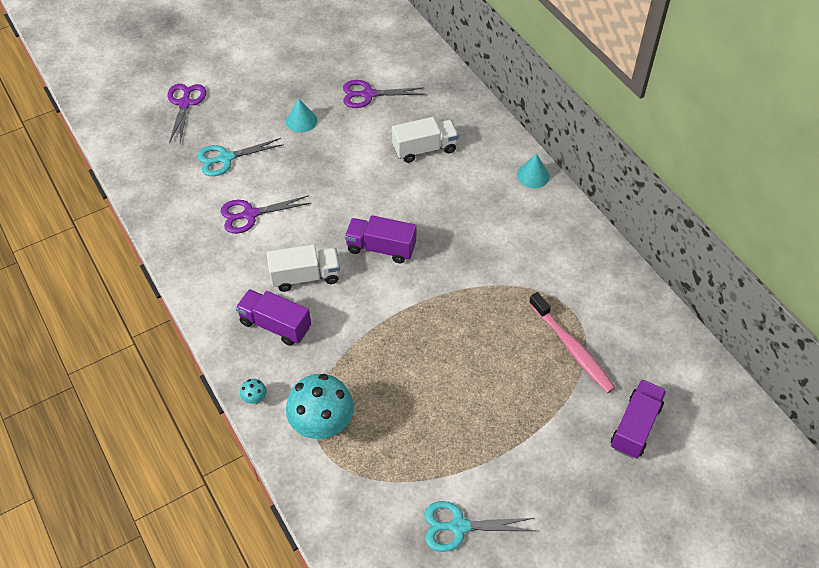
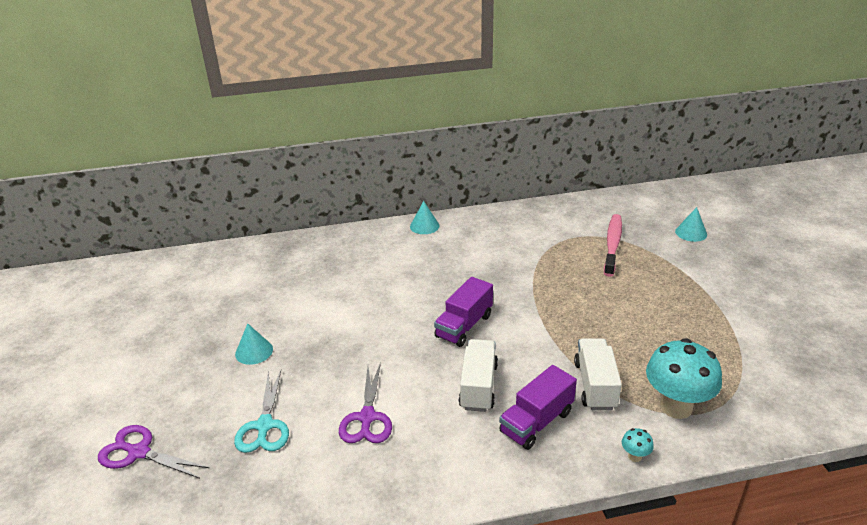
camera: 70 degrees left, 20 degrees down
(368, 94) = (255, 297): purple scissors -> none
(424, 149) = (355, 276): white truck -> white truck (595, 385)
(459, 526) = (788, 338): turquoise scissors -> none
(572, 348) = (612, 244): pink toothbrush -> pink toothbrush turned 60 degrees counterclockwise
(635, 426) = (691, 233): purple truck -> turquoise cone

